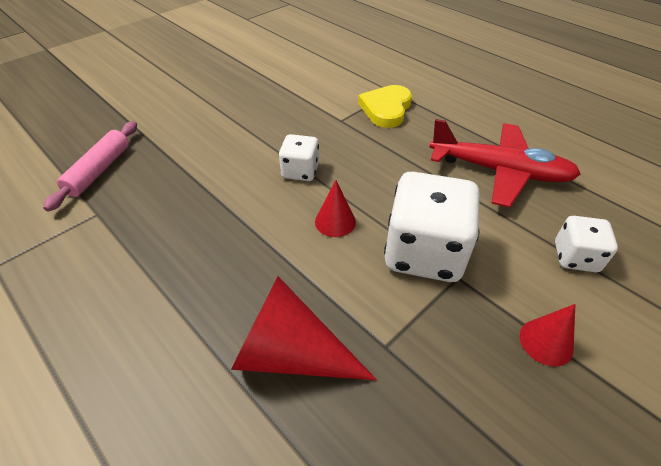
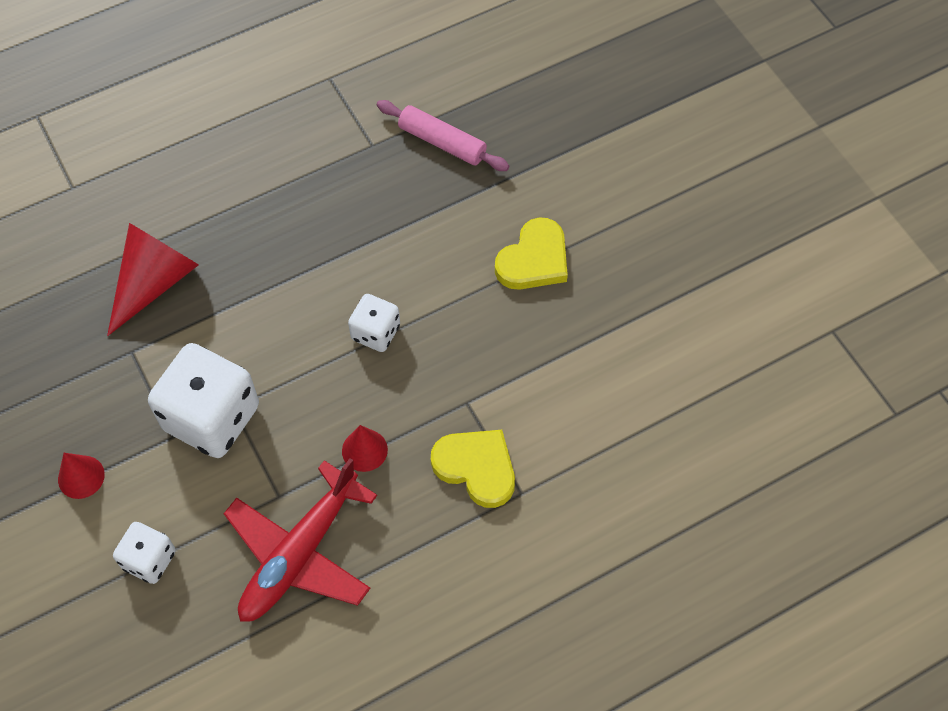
camera: 105 degrees right, 15 degrees up
(216, 110) = (534, 260): none -> yellow heart
(335, 221) = (284, 349): red cone -> red cone (364, 450)

